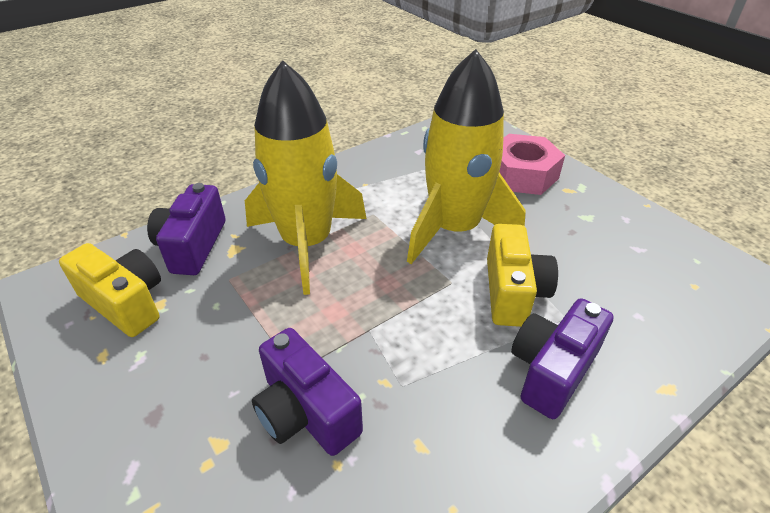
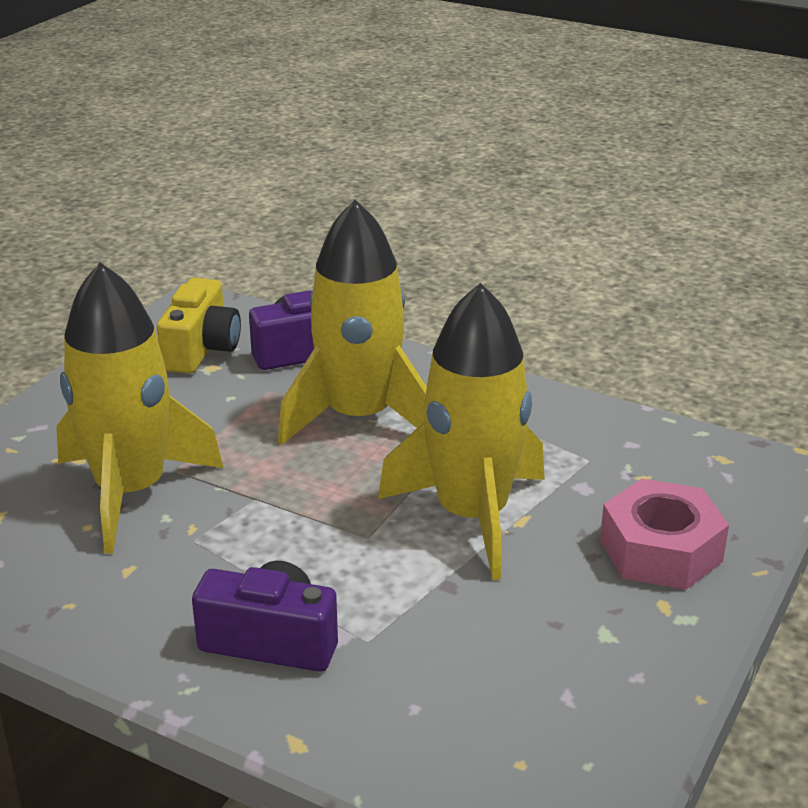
camera: 65 degrees right, 10 degrees down
(306, 412) = (131, 491): purple camera -> yellow rocket
(513, 292) = (383, 588): yellow camera -> none

